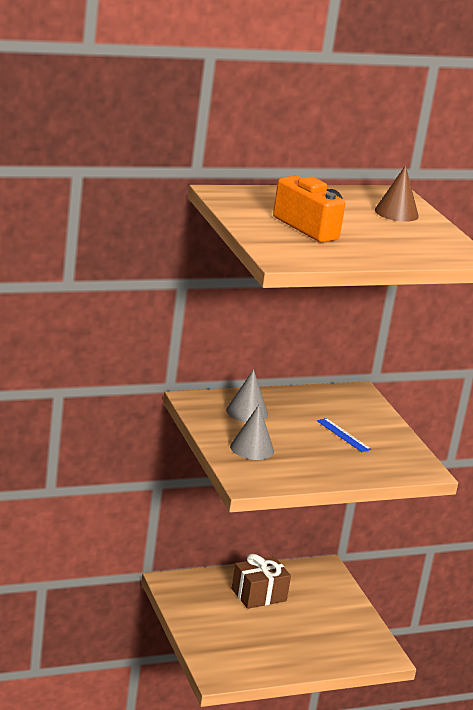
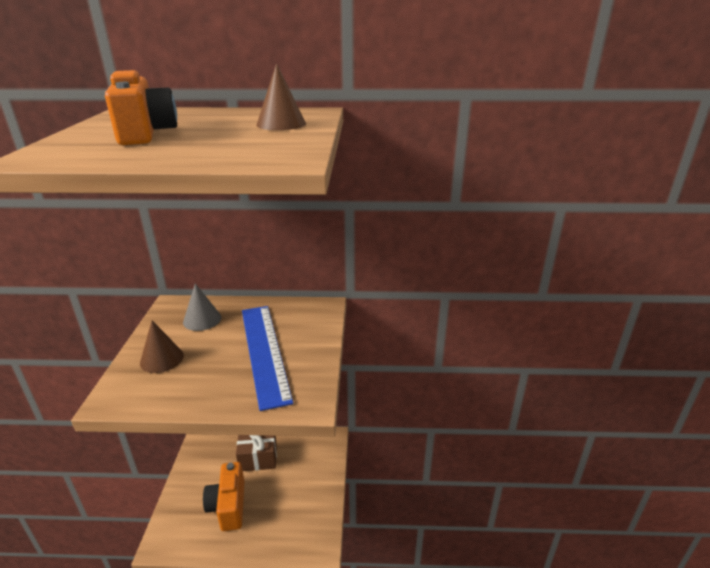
camera: 25 degrees right, 5 degrees up
(252, 448) = (162, 359): grey cone -> brown cone
(263, 638) = (228, 506): none -> orange camera
(343, 435) = (264, 352): blue ruler -> blue ruler, size x2.43

